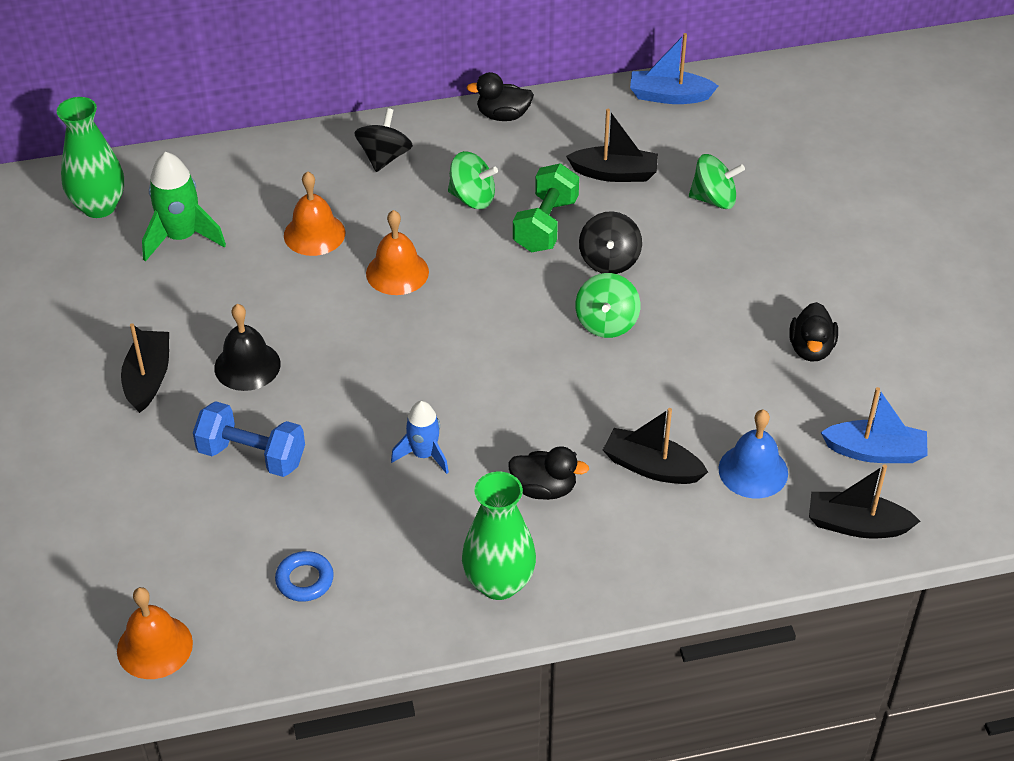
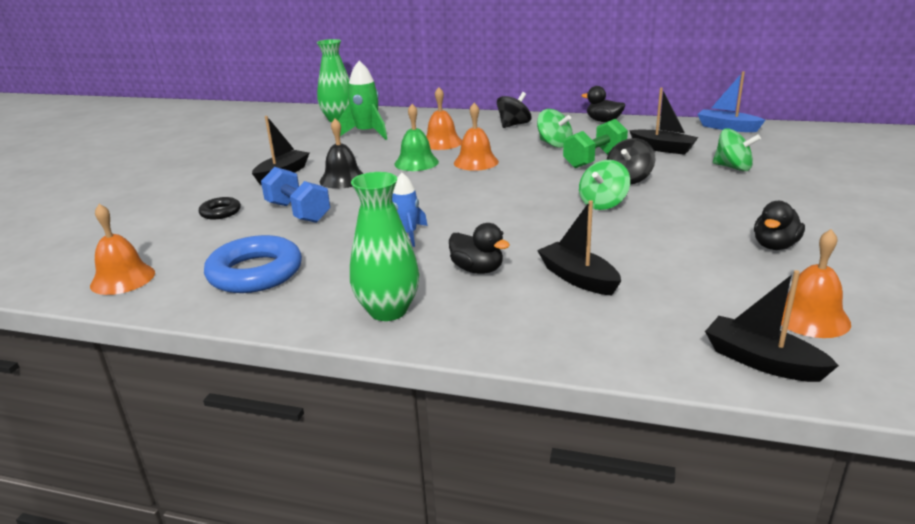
camera: 30 degrees right, 20 degrees down
(145, 489) = (220, 212): none -> black ring
(305, 580) = (255, 273): blue ring -> blue ring, size x1.95
(317, 296) = (416, 163): none -> green bell
(753, 471) = (672, 301): blue bell -> none
(875, 452) = (810, 317): blue boat -> orange bell

